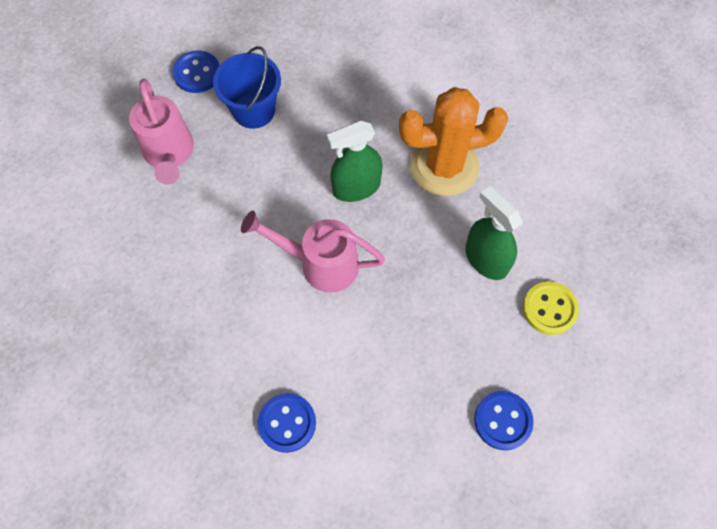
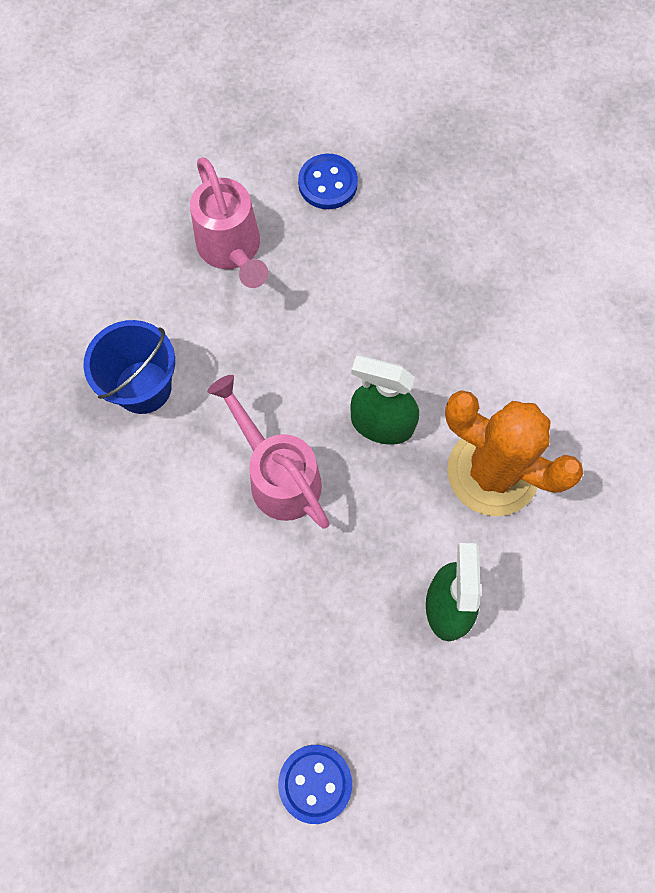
camera: 40 degrees right, 5 degrees up
(169, 154) = (232, 250): pink watering can -> pink watering can turned 45 degrees counterclockwise
(254, 110) = (350, 264): blue bucket -> blue bucket (143, 387)
(287, 423) = (115, 606): blue button -> none
(549, 309) = (466, 713): yellow button -> none

